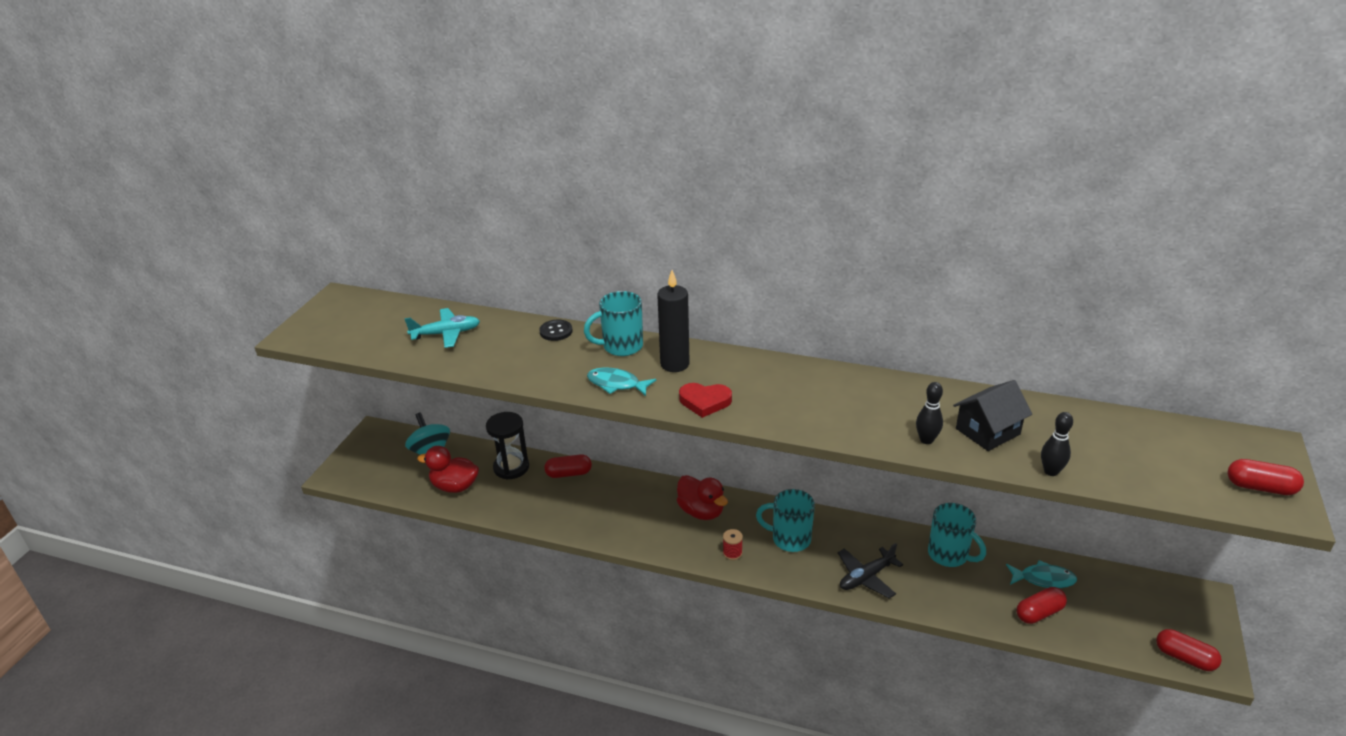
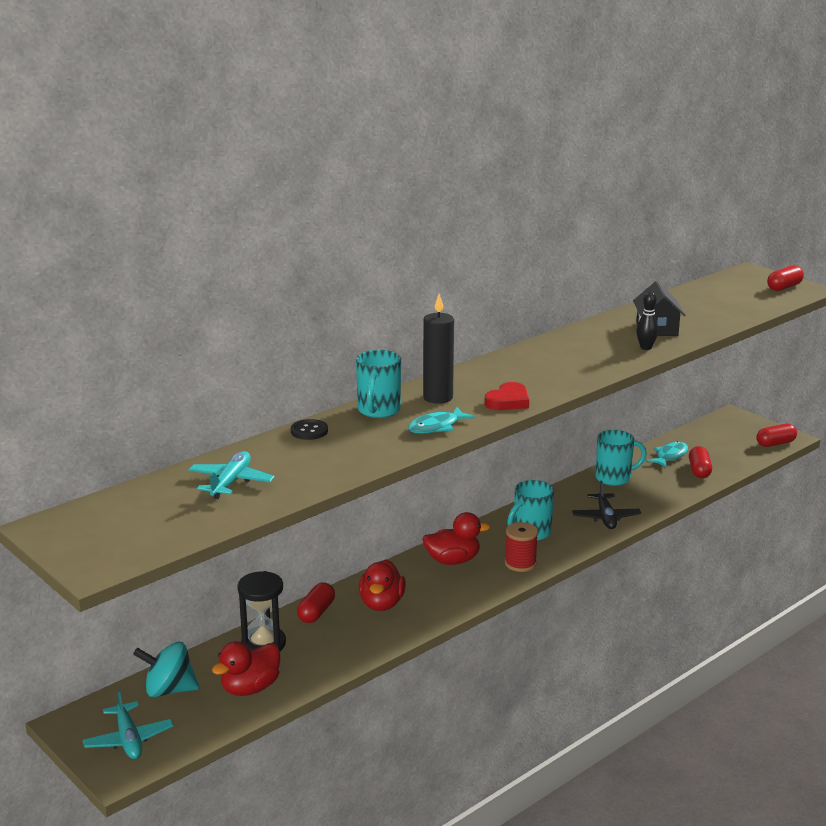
camera: 60 degrees left, 10 degrees down
(370, 462) = (129, 739): none -> turquoise plane
(606, 500) = (382, 604): none -> red duck
(732, 553) = (520, 563): red spool -> red spool, size x1.60
(1051, 471) = (717, 327): black bowling pin -> none

